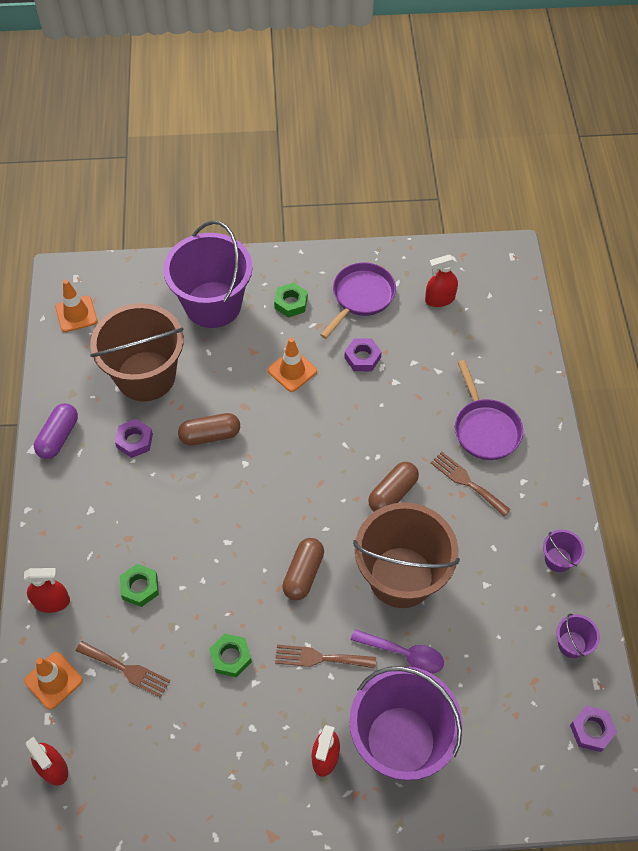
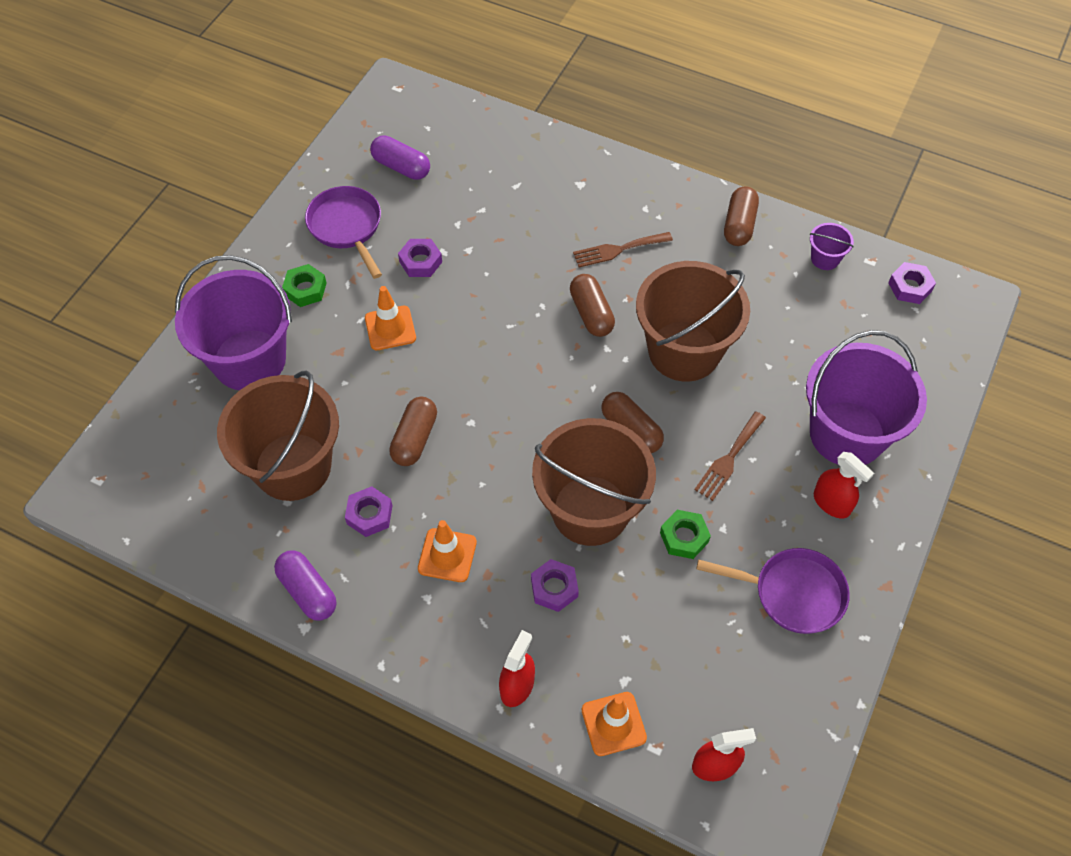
camera: 60 degrees left, 0 degrees up
(76, 314) = (150, 501): orange traffic cone -> orange traffic cone (447, 555)
(126, 670) = (642, 643): brown fork -> none
(140, 587) = (554, 588): green nut -> purple nut
(217, 580) = (590, 510): none -> brown bucket
(403, 654) = (763, 388): purple spoon -> none
(439, 299) = (401, 167): red spray bottle -> purple capsule
(485, 429) = (571, 207): purple pan -> purple pan (792, 593)
(558, 559) = (739, 225): purple bucket -> brown capsule

